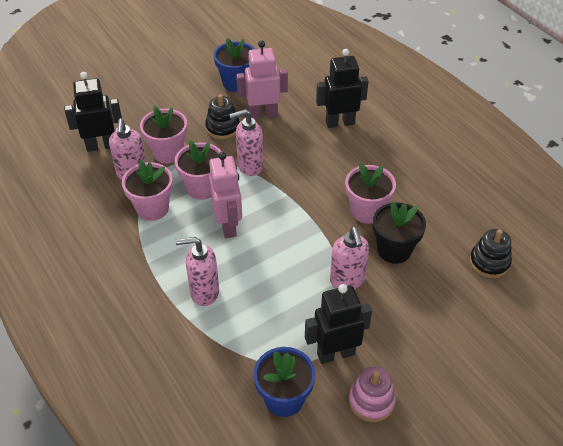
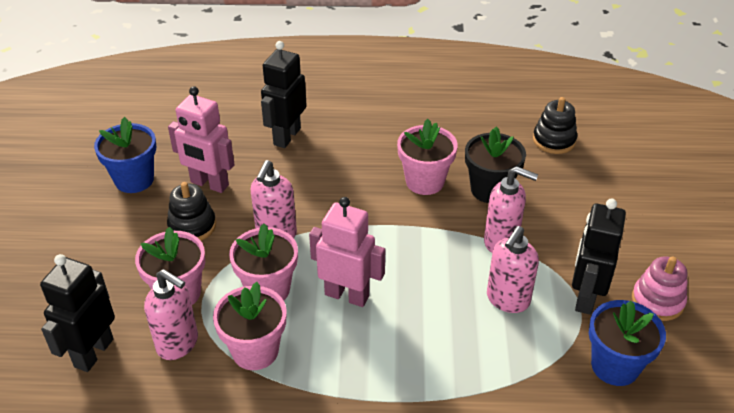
camera: 55 degrees left, 5 degrees down
(204, 292) = (426, 364): pink soap dispenser -> pink soap dispenser (507, 300)
(263, 114) = (209, 184): pink robot -> pink robot turned 90 degrees counterclockwise

